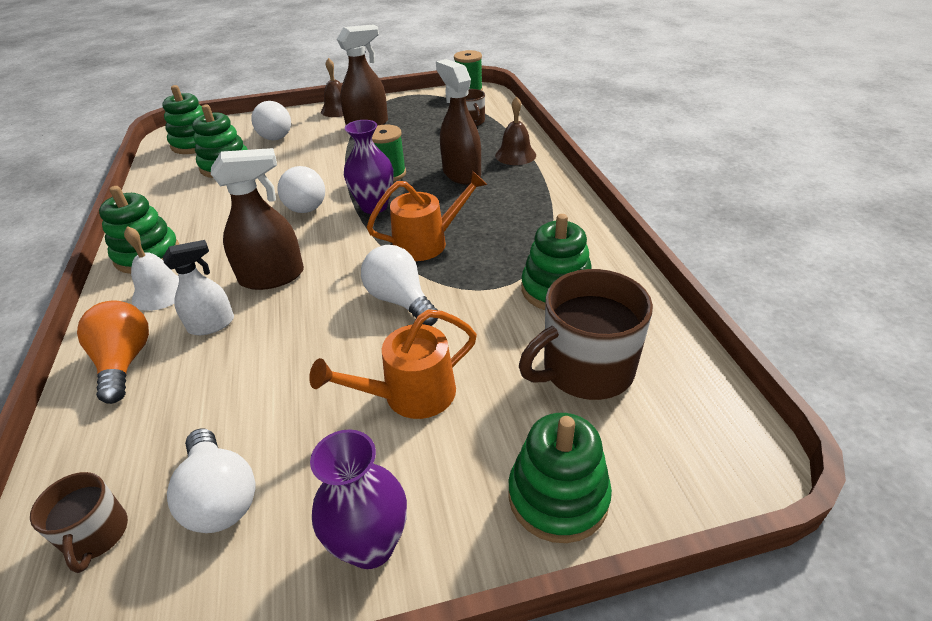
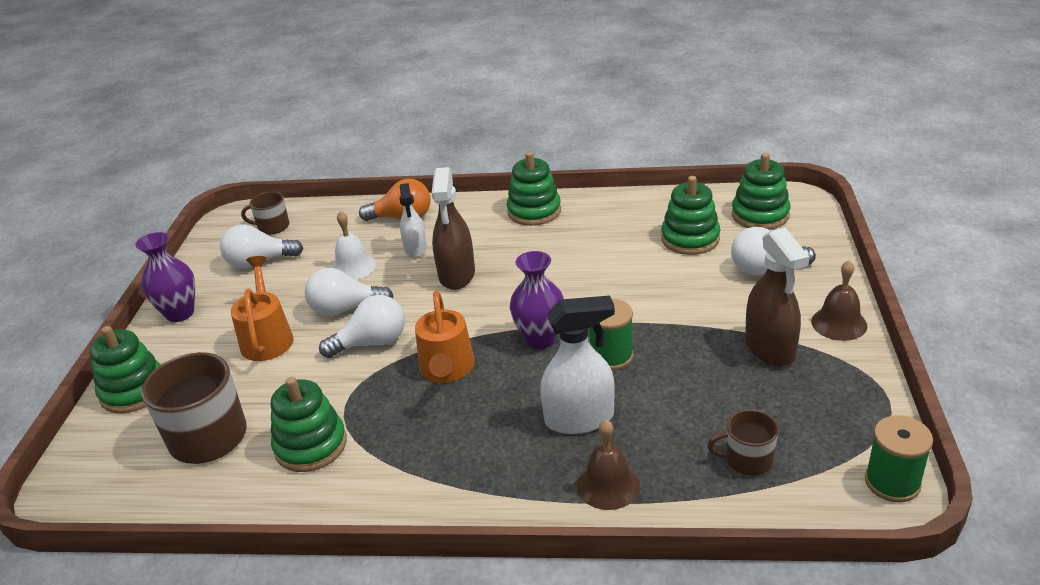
camera: 110 degrees right, 5 degrees down
(160, 292) = (474, 223): white bell -> white bell (353, 267)
(304, 204) = (572, 291): white light bulb -> white light bulb (345, 309)
(461, 174) = (579, 419): brown spray bottle -> white spray bottle

